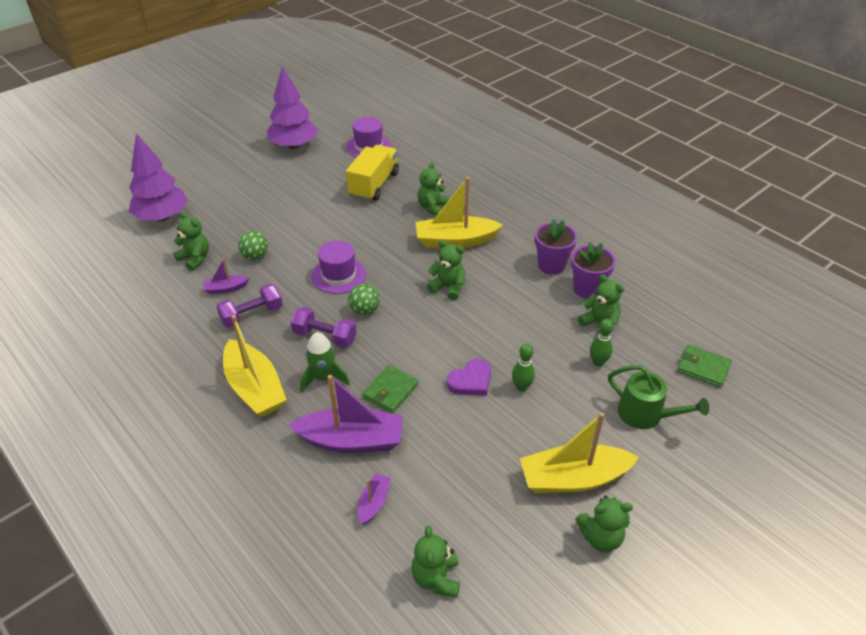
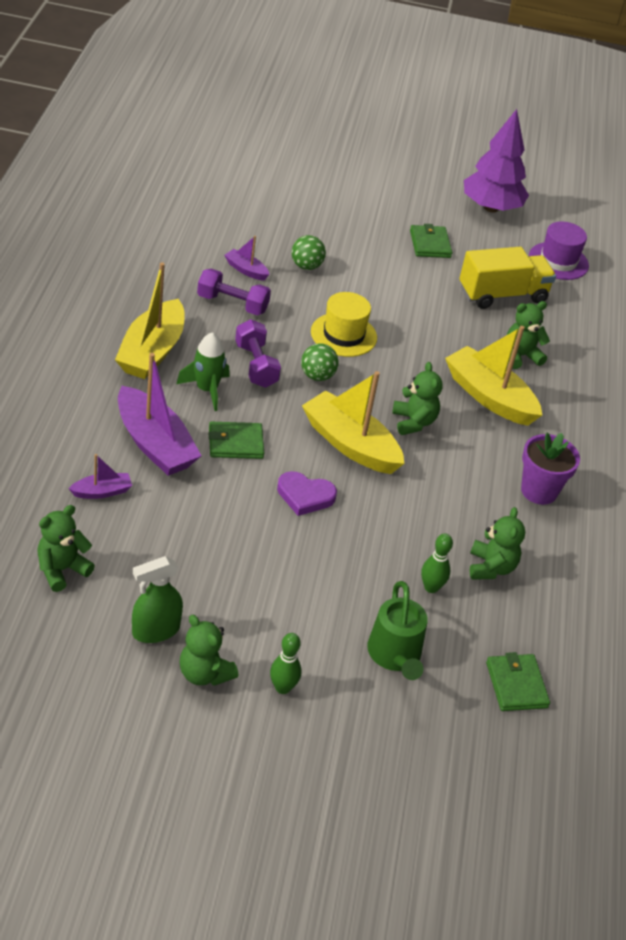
camera: 45 degrees right, 0 degrees up
(162, 217) = (288, 180): purple tree -> none
(195, 259) = (260, 230): green teddy bear -> none
(297, 189) = (430, 244): none -> green wallet
(338, 275) = (343, 335): purple hat -> yellow hat
(521, 387) = (334, 538): green bowling pin -> green bowling pin (282, 688)
(540, 546) = (155, 630): none -> green spray bottle
(573, 478) = (256, 625): yellow boat -> yellow boat (350, 444)
(587, 289) = (534, 536): purple flower pot -> none

